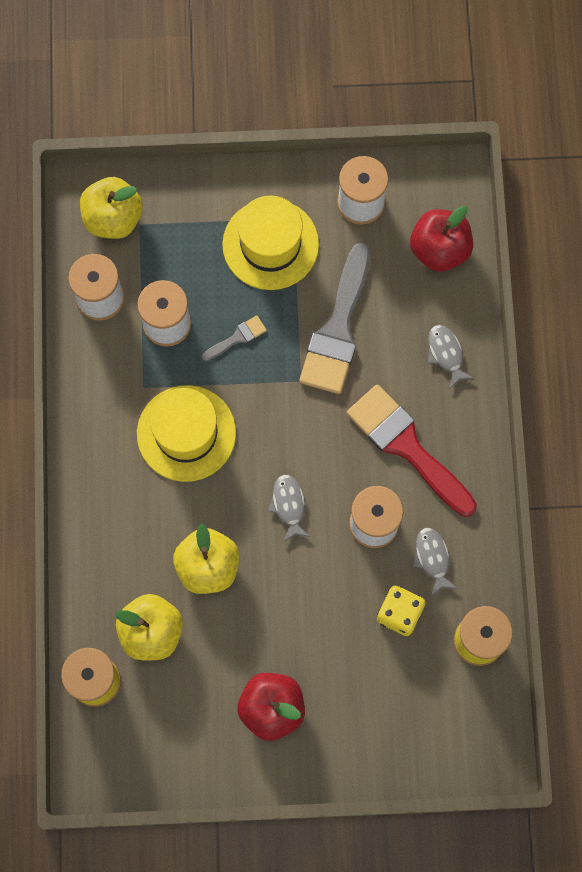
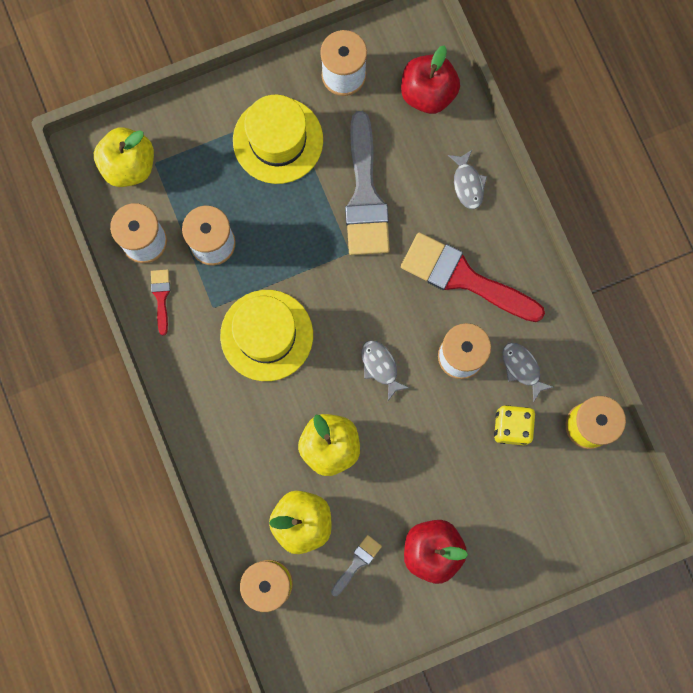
camera: 20 degrees left, 5 degrees up
(96, 358) = (161, 297): none -> red brush
(237, 338) = (280, 234): grey brush -> grey brush (357, 562)
(446, 354) = (467, 184): grey fish -> grey fish turned 150 degrees counterclockwise

